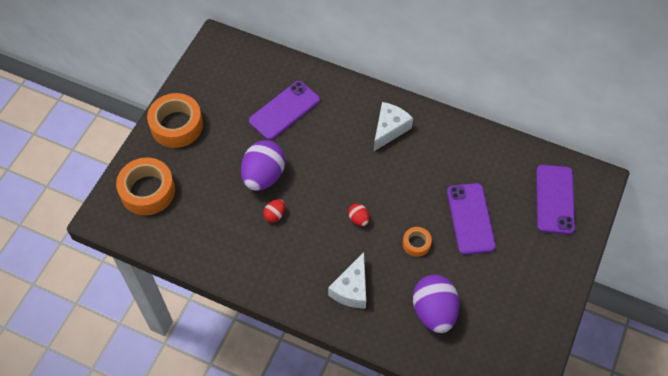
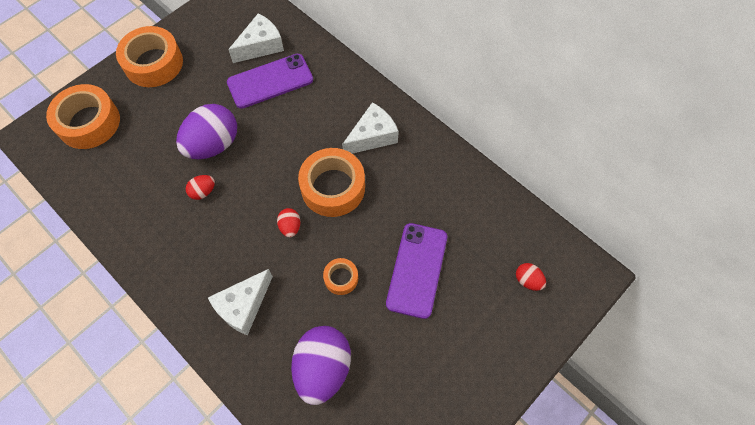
camera: 20 degrees right, 5 degrees up
(261, 84) = (261, 46): none -> white cheese
(377, 178) = (333, 187): none -> orange tape
(554, 199) = (528, 280): purple phone -> red egg

